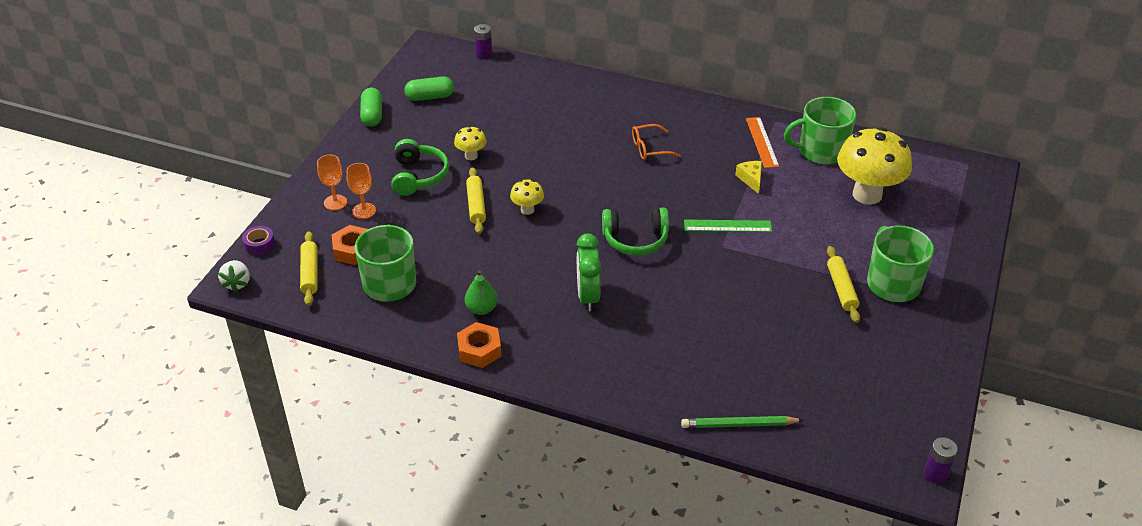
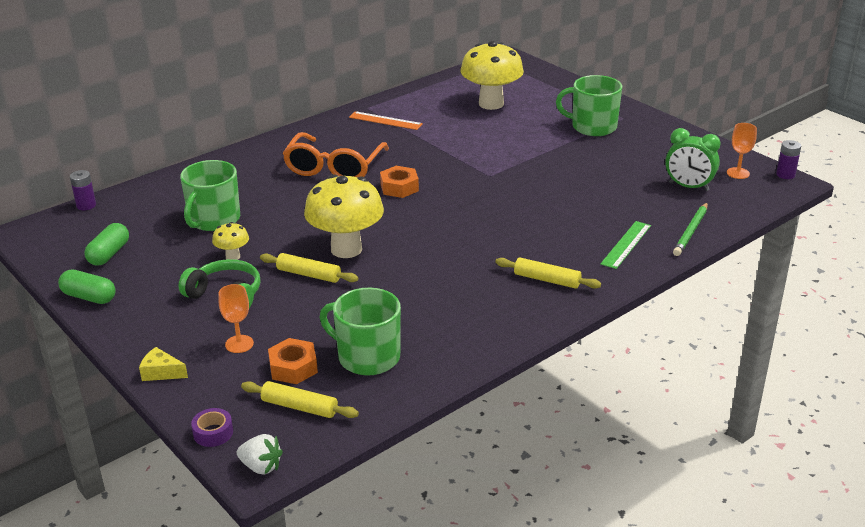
camera: 60 degrees left, 10 degrees down
(335, 202) = (203, 359): orange goblet -> orange goblet (738, 173)
(479, 350) = (509, 329): orange nut -> orange nut (399, 187)
(481, 309) = (456, 313): green pear -> none
(527, 210) = (346, 249): yellow mushroom -> yellow mushroom, size x2.17
(588, 296) = (491, 253): green clock -> green clock (688, 187)
(635, 240) = (442, 209): green headphones -> none
(650, 148) = (334, 167): orange glasses -> orange glasses, size x1.95
(727, 226) = (468, 166): green ruler -> green ruler (626, 244)
(751, 179) = (424, 139): yellow cheese -> yellow cheese (161, 372)
(821, 151) = (423, 103): green mug -> green mug (214, 220)
(841, 289) = (581, 146): yellow rolling pin -> yellow rolling pin (547, 280)

